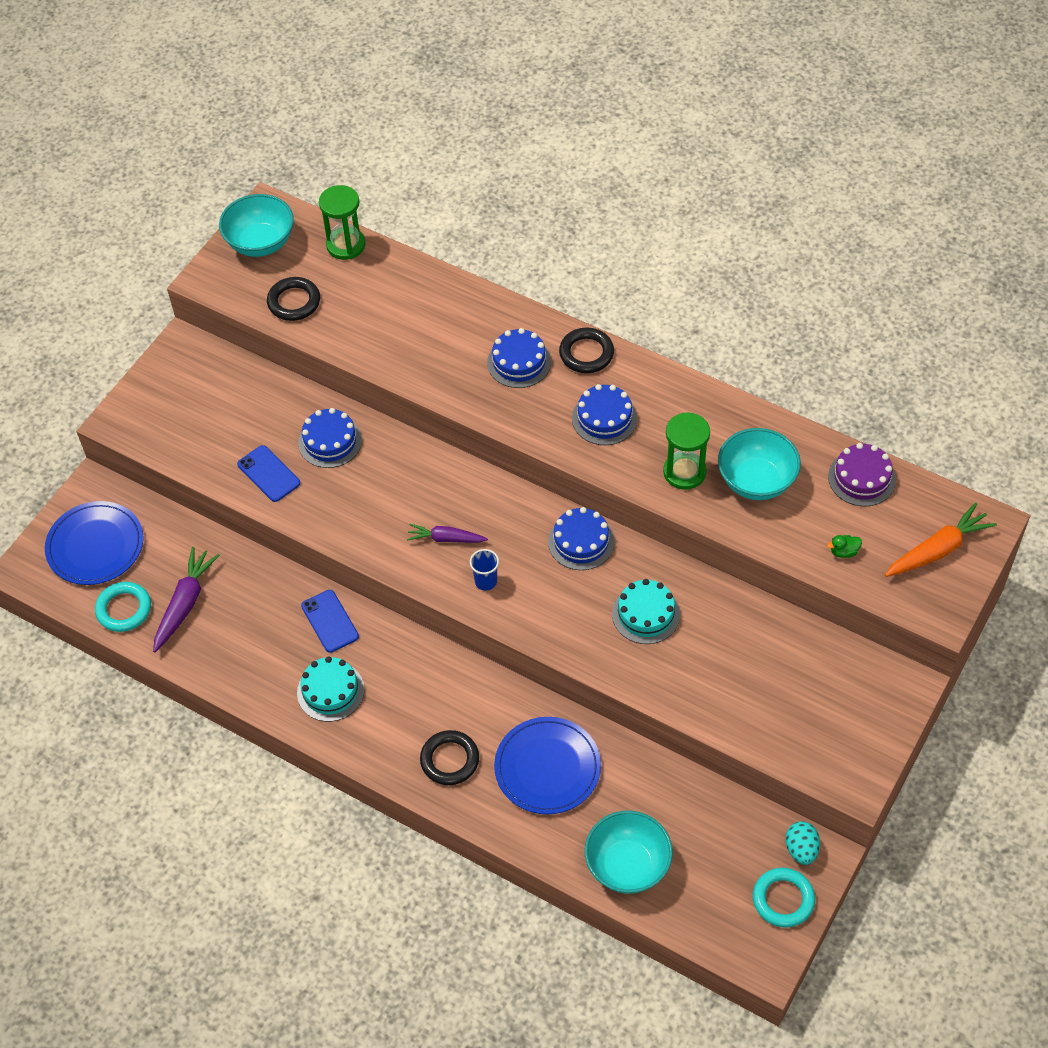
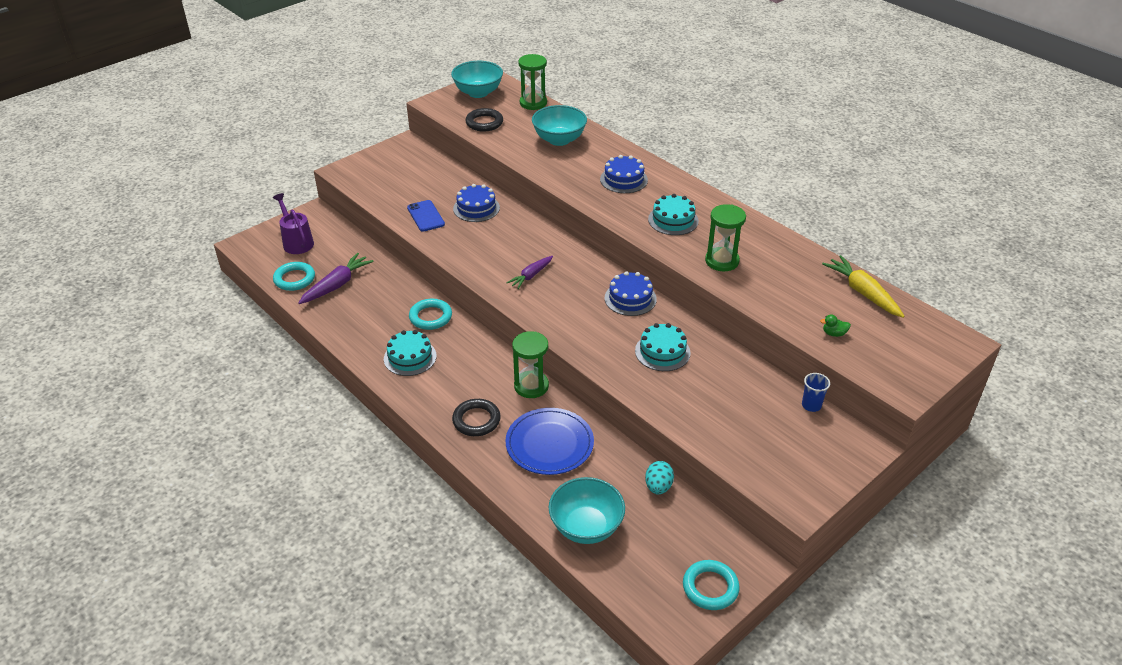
camera: 15 degrees right, 15 degrees down
(95, 546) = (296, 242): blue plate -> purple watering can
(330, 621) = (430, 317): blue phone -> turquoise ring
(446, 539) = (531, 276): purple carrot -> purple carrot turned 75 degrees counterclockwise
(486, 581) = (548, 306): blue cup -> blue cup (811, 405)
(495, 691) = (531, 386): none -> green hourglass
(586, 353) = (674, 184): black ring -> none
(604, 418) = (673, 220): blue cake -> turquoise cake
(756, 481) = (776, 277): turquoise bowl -> turquoise bowl (559, 140)
(801, 849) = (738, 554): turquoise egg -> turquoise egg (658, 487)
(861, 478) = (863, 293): purple cake -> yellow carrot
(938, 550) = (914, 349): orange carrot -> none

